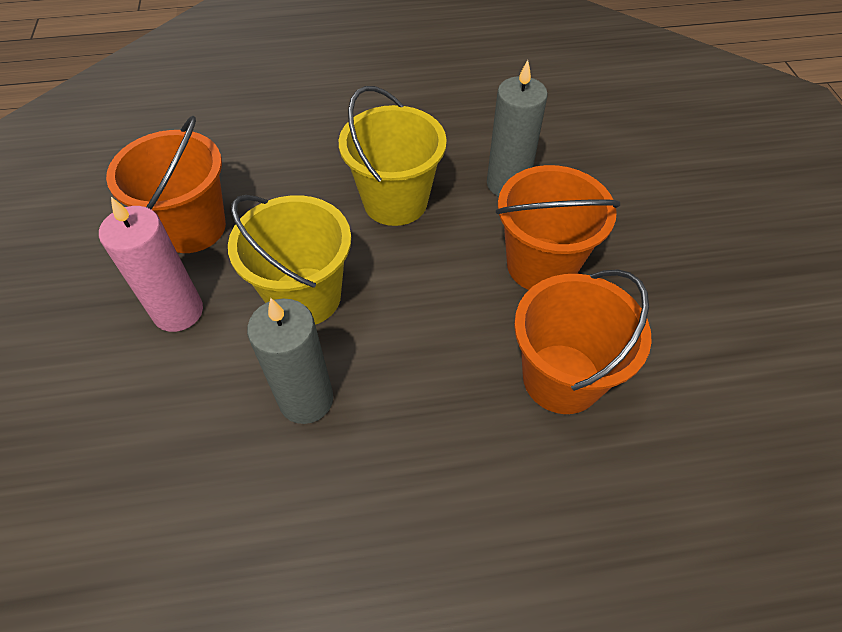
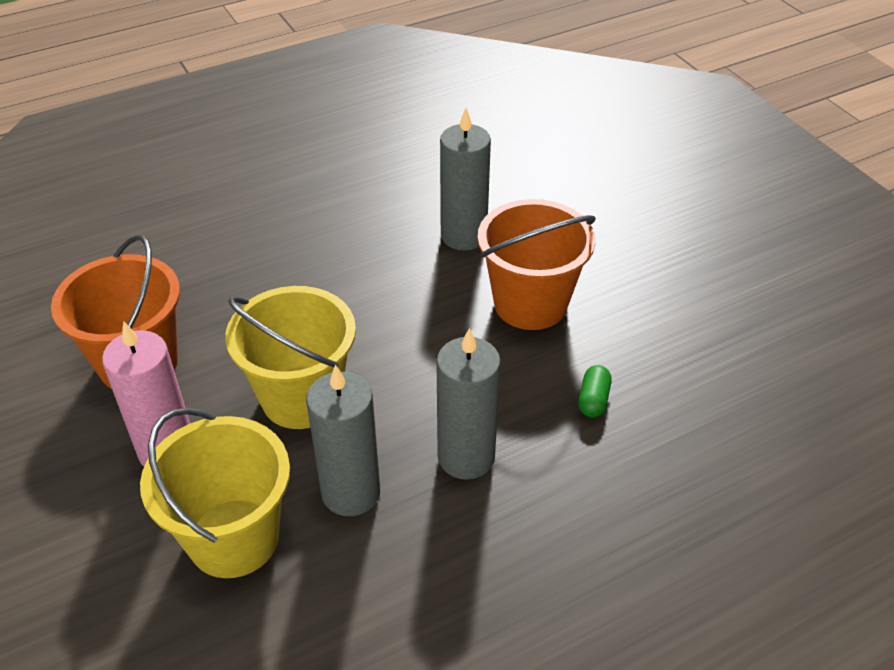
camera: 20 degrees left, 10 degrees down
(395, 201) = (354, 281): yellow bucket -> yellow bucket (234, 538)
(420, 398) = (466, 457): none -> grey candle
(561, 378) = (593, 399): orange bucket -> green capsule

